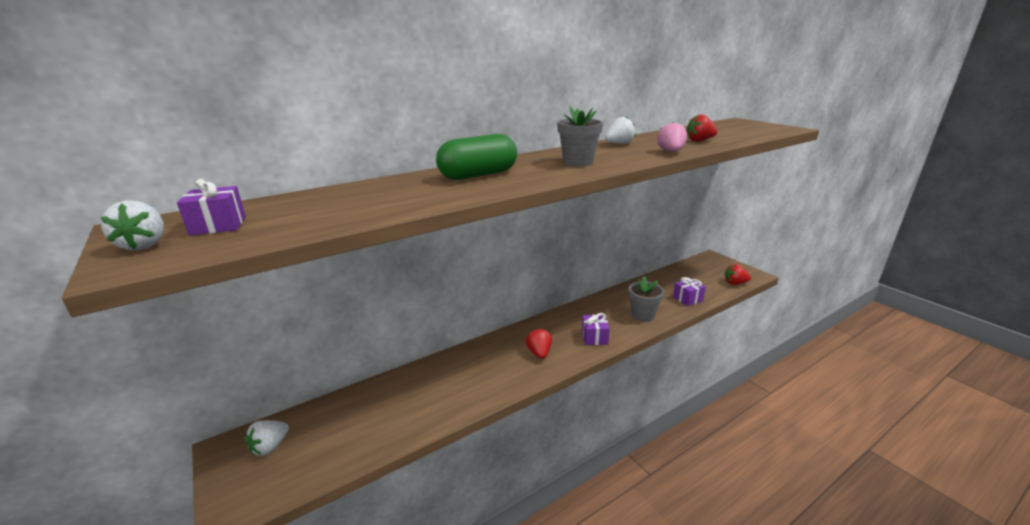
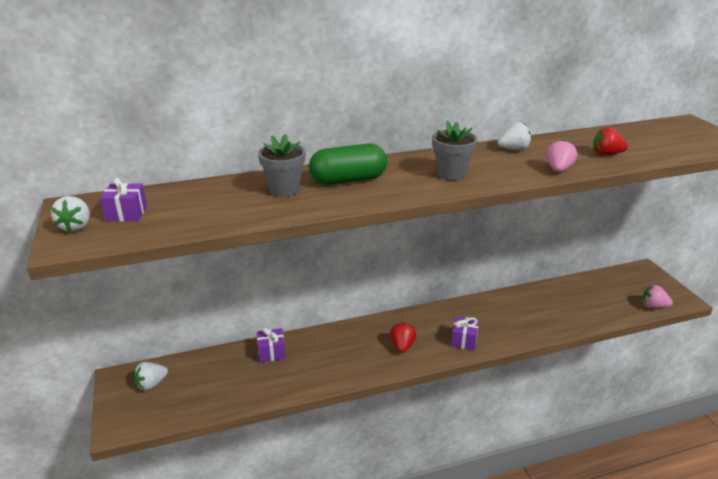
camera: 15 degrees right, 5 degrees up
(642, 315) = (526, 326): grey flower pot -> grey flower pot (284, 189)
(687, 299) = (586, 315): purple gift -> purple gift (271, 352)
(735, 283) = (653, 306): red strawberry -> pink strawberry

